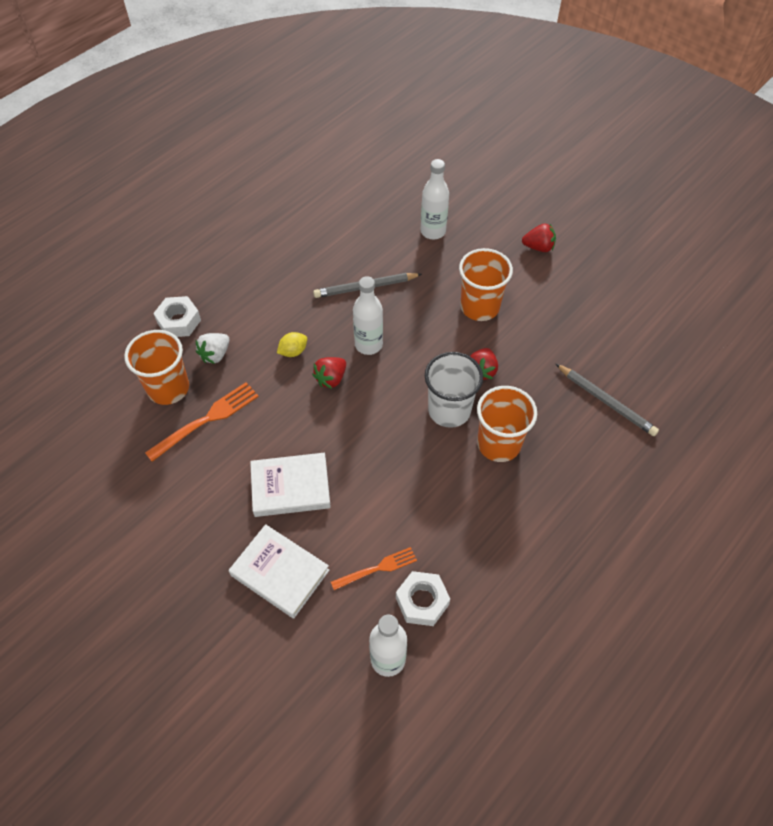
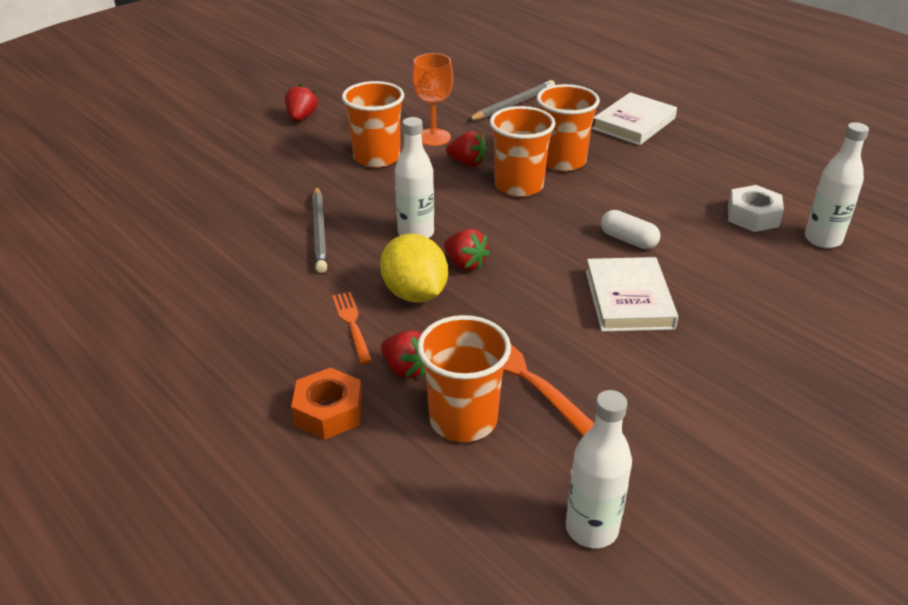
camera: 85 degrees left, 20 degrees down
(179, 321) = (328, 411): white nut -> orange nut
(215, 355) = (406, 369): white strawberry -> red strawberry
(280, 572) = (746, 309): white book -> white book (633, 123)
(293, 351) = (415, 294): yellow lemon -> yellow lemon, size x1.91
(372, 492) = (628, 240): none -> white capsule
(377, 568) = (723, 241): orange fork -> orange fork (352, 324)
(433, 231) = (244, 178): white bottle -> white bottle (591, 529)
(449, 410) = (519, 186): white cup -> orange cup
(523, 342) = (433, 137): none -> orange goblet

